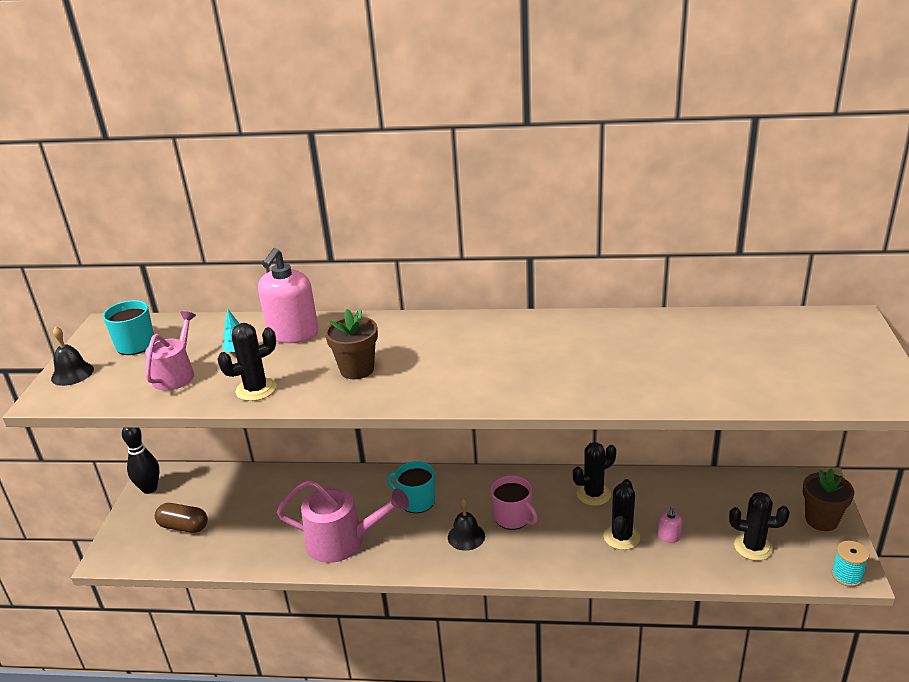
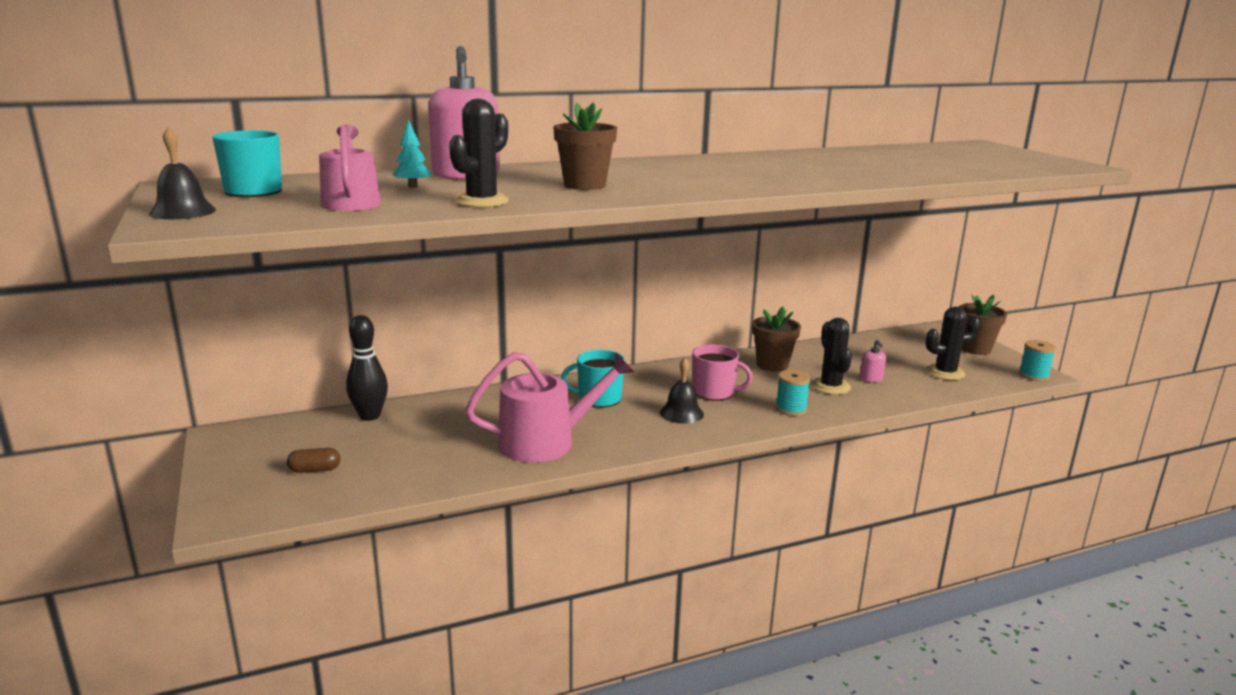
camera: 30 degrees left, 10 degrees down
(149, 488) = (227, 448): black bowling pin -> black bowling pin (370, 416)
(183, 526) = (315, 470): brown capsule -> brown capsule, size x0.65
(560, 556) = (791, 409): none -> turquoise spool
(593, 494) = (772, 365): black cactus -> brown flower pot

